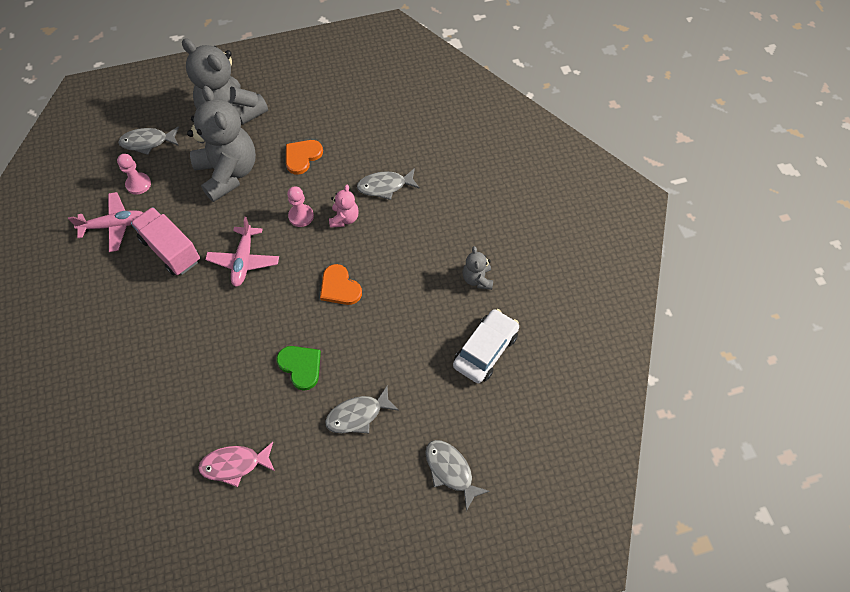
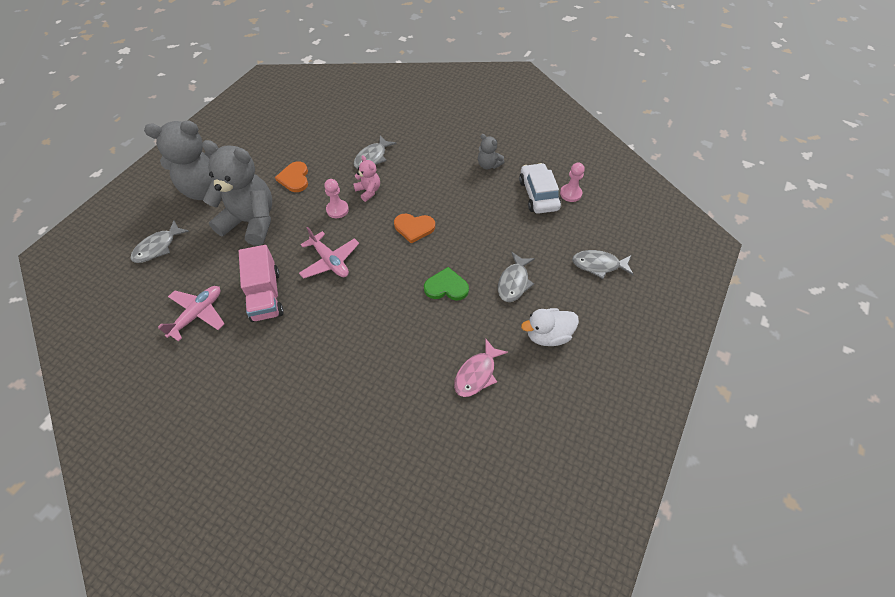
camera: 45 degrees left, 5 degrees down
(138, 184) = (184, 276): pink pawn -> pink pawn (570, 194)
(171, 250) = (266, 295): pink truck -> pink truck turned 105 degrees counterclockwise
(326, 489) = (548, 335): none -> white duck

